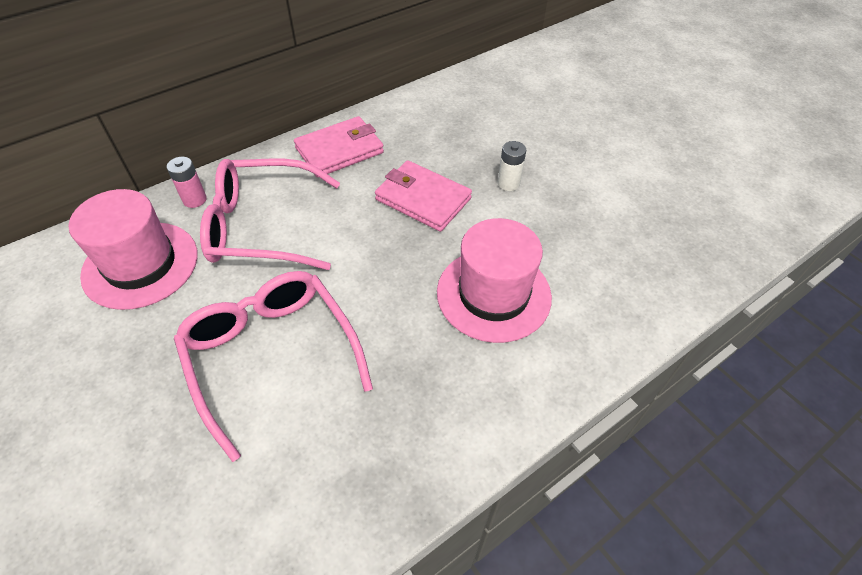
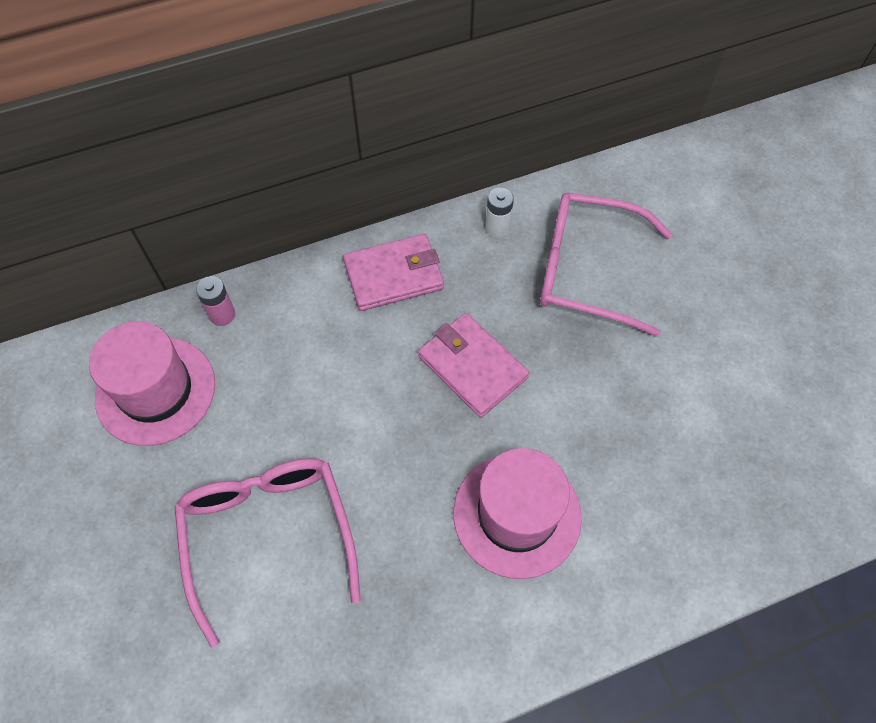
camera: 15 degrees right, 10 degrees up
(262, 226) = (288, 367): pink glasses -> pink glasses (587, 270)
(508, 183) = (578, 365): white battery -> white battery (497, 228)

